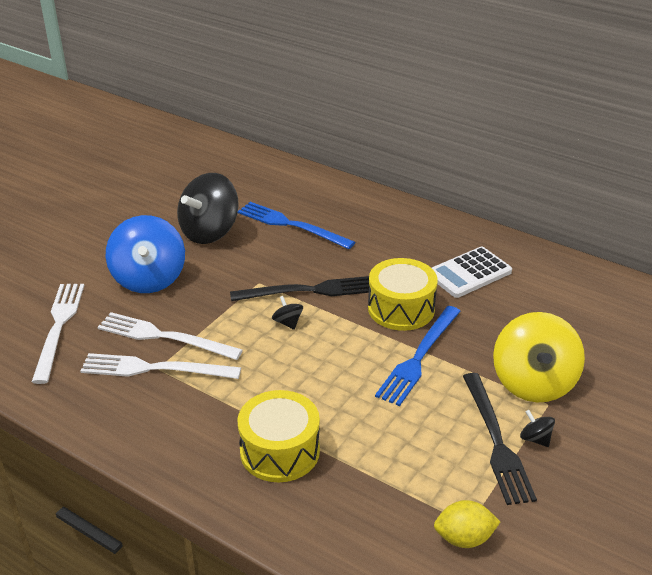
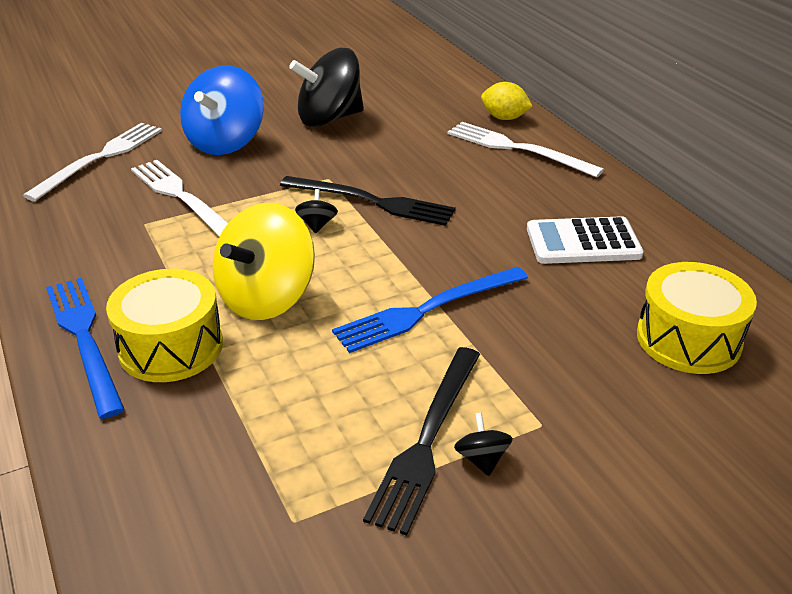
camera: 30 degrees right, 0 degrees up
(154, 369) = (141, 223): white fork -> white fork (517, 149)
(291, 225) = (421, 135): blue fork -> blue fork (84, 339)
(401, 308) = (459, 252): yellow drum -> yellow drum (688, 339)
(464, 538) = (269, 535): yellow lemon -> yellow lemon (504, 118)
(533, 382) = (546, 392): yellow spinning top -> yellow spinning top (267, 298)

